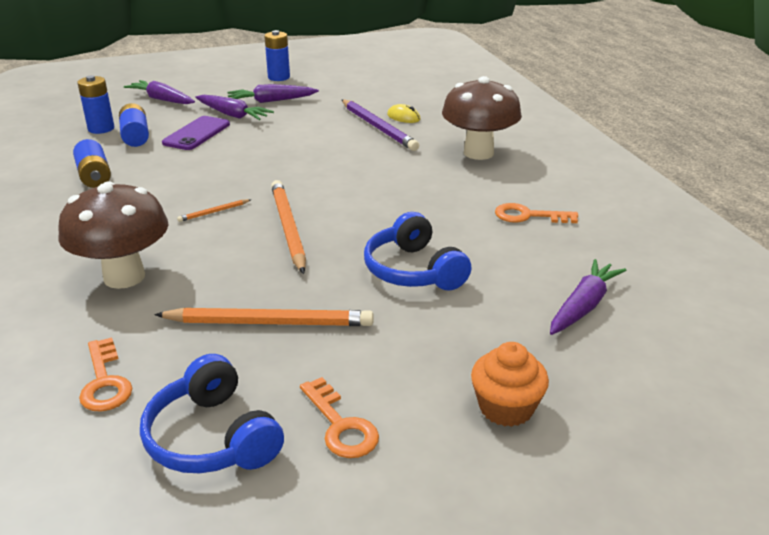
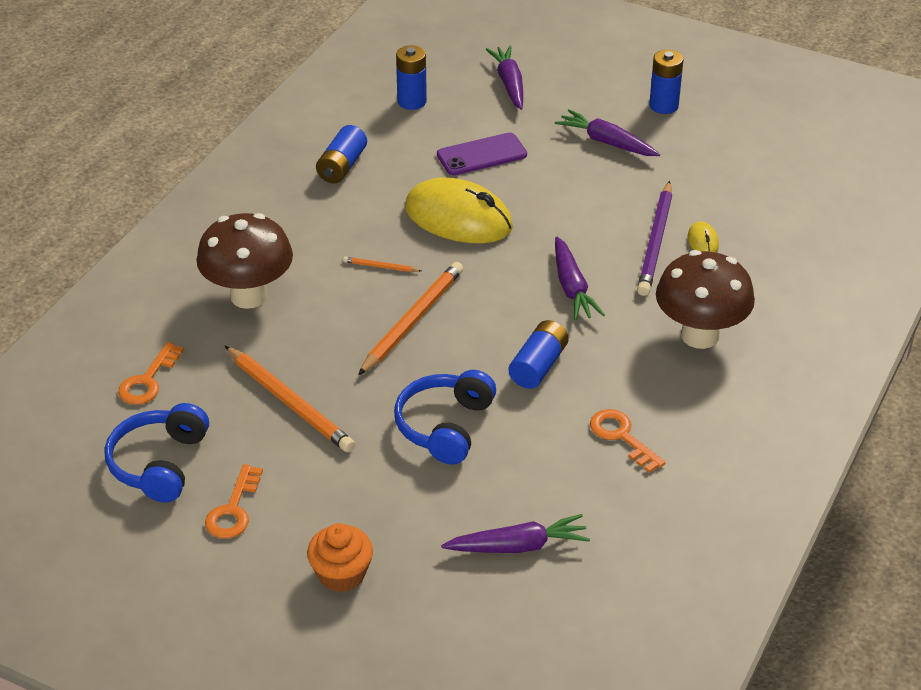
camera: 45 degrees right, 10 degrees up
(135, 136) = (427, 129): blue battery -> blue battery (538, 366)
(231, 166) = (458, 218): none -> yellow mouse
(233, 115) = (545, 144): purple carrot -> purple carrot (572, 288)

